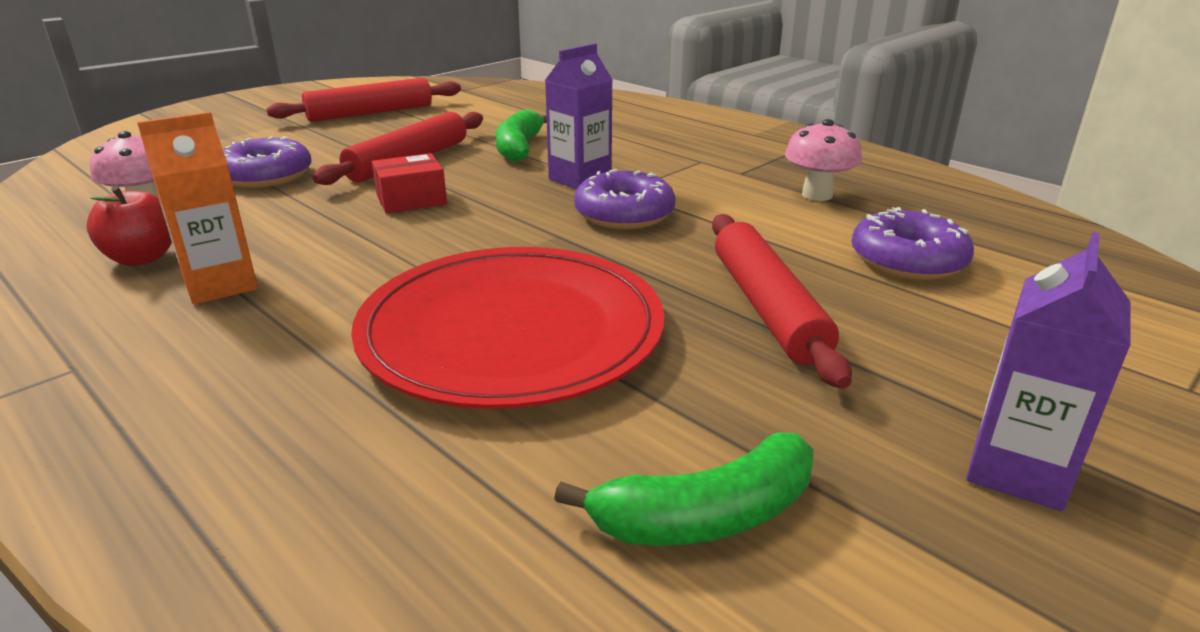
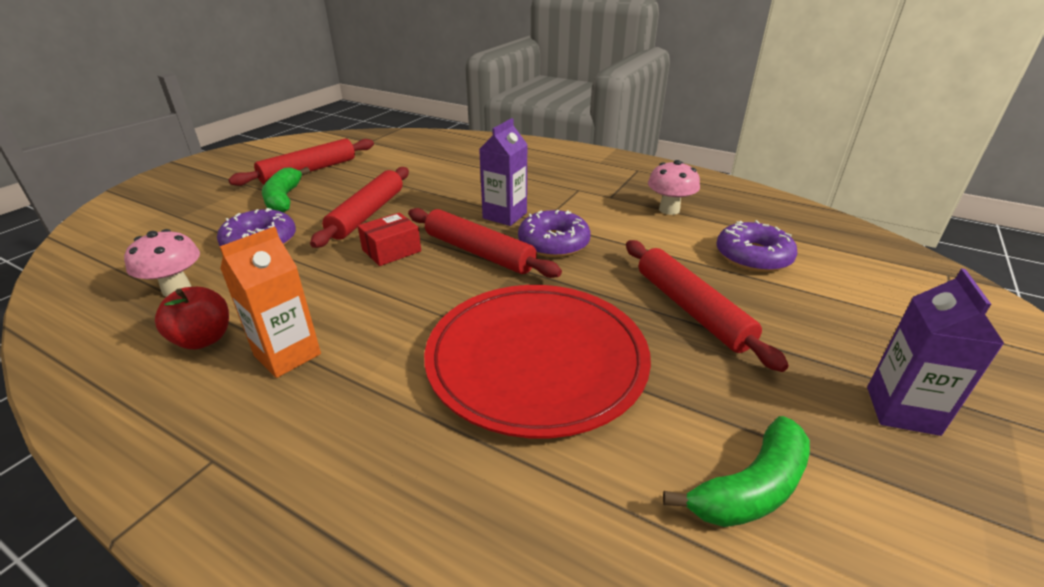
camera: 15 degrees left, 5 degrees up
(518, 213) = (479, 252): none -> red rolling pin
(519, 147) = (444, 192): green banana -> green banana (284, 199)

